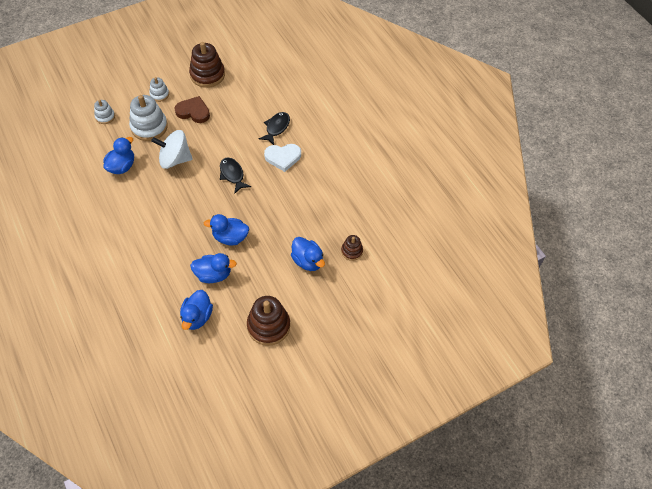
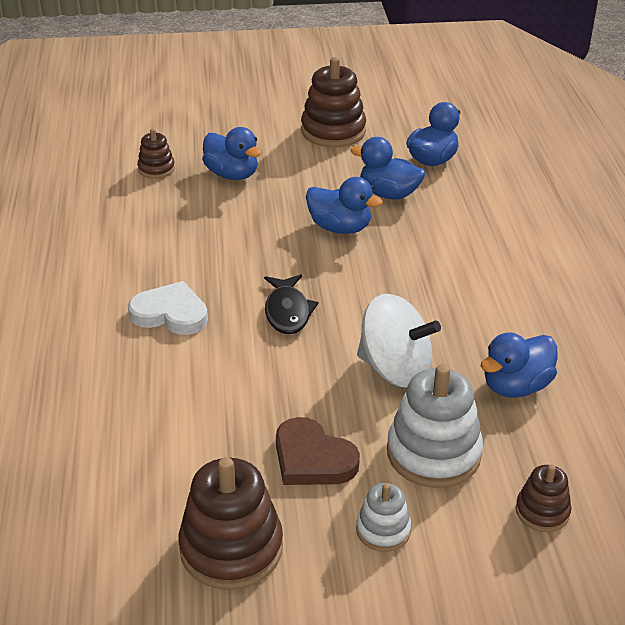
camera: 155 degrees left, 20 degrees down
(105, 116) = (542, 511): white stacking toy -> brown stacking toy
(276, 128) = (144, 369): black fish -> none
(307, 261) = (232, 174): blue duck -> blue duck turned 150 degrees clockwise

